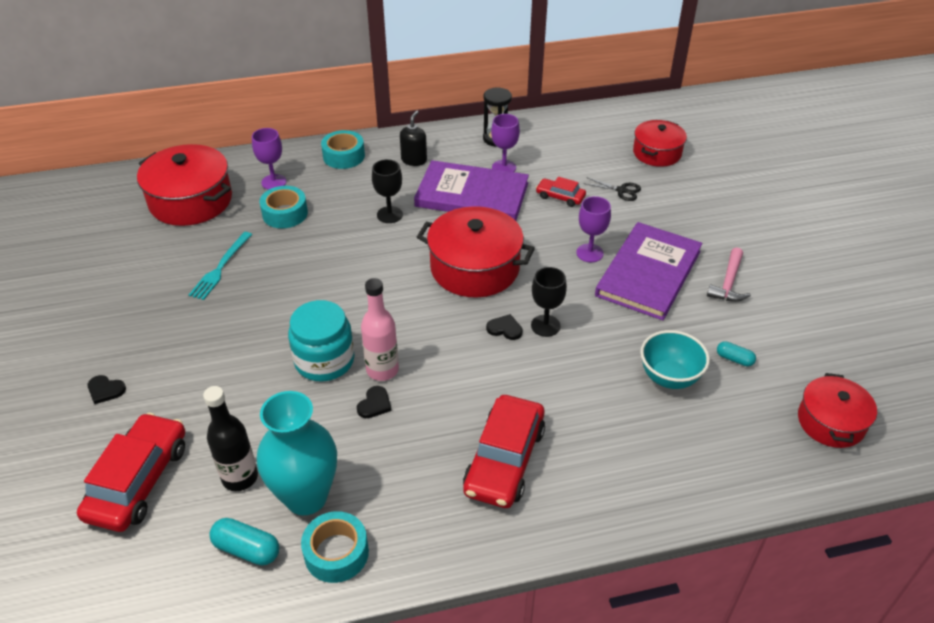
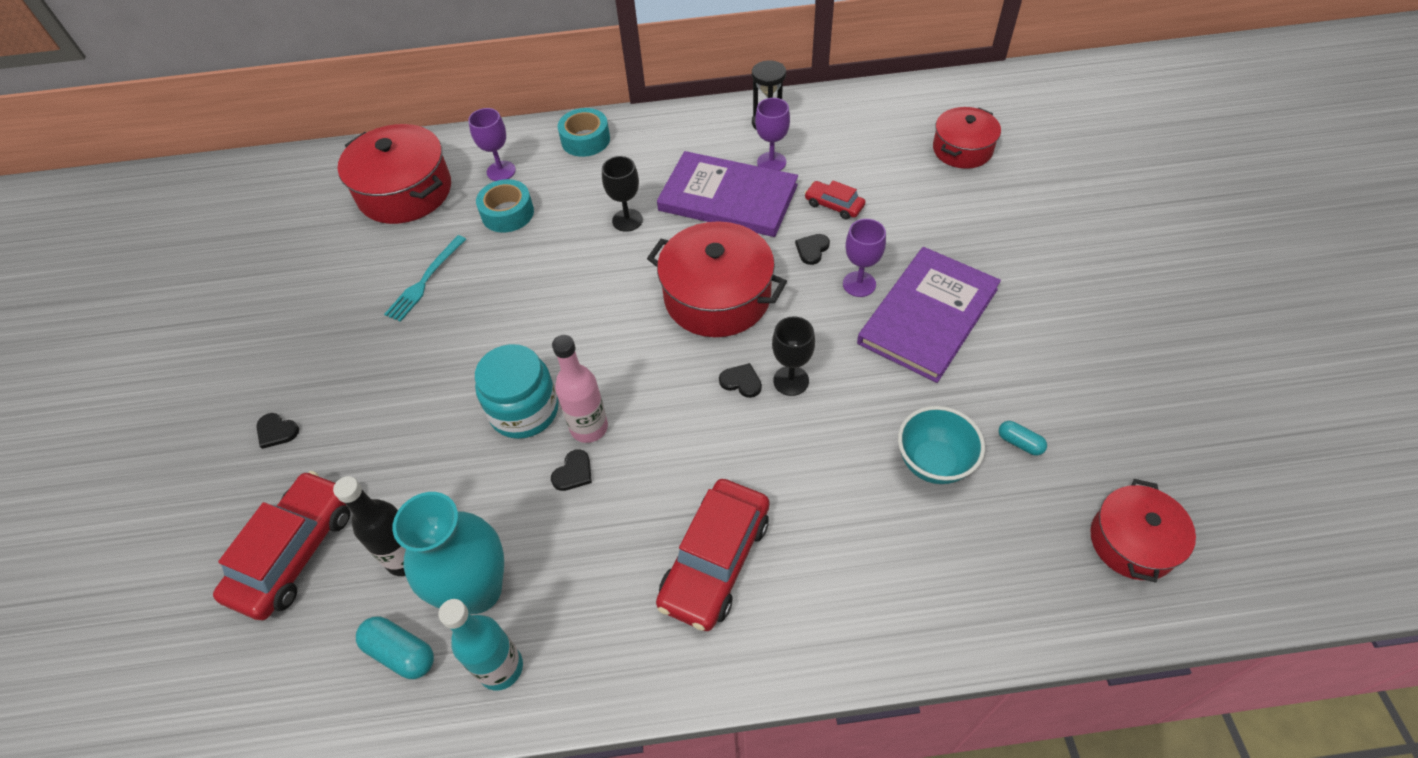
camera: 10 degrees right, 10 degrees up
(336, 553) = (501, 668): turquoise tape -> turquoise bottle
(414, 160) = (666, 148): black soap dispenser -> none
(547, 230) = (812, 249): none -> black heart
(621, 190) = (910, 200): black scissors -> none
(728, 283) = (1027, 335): pink hammer -> none

